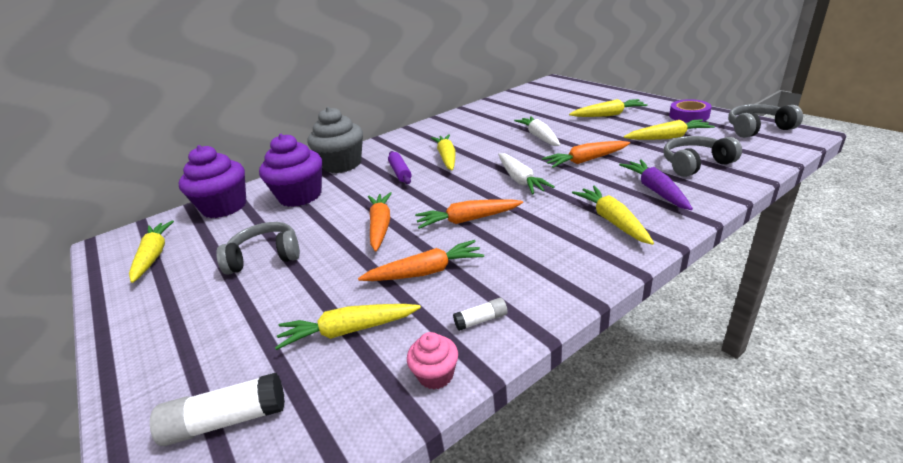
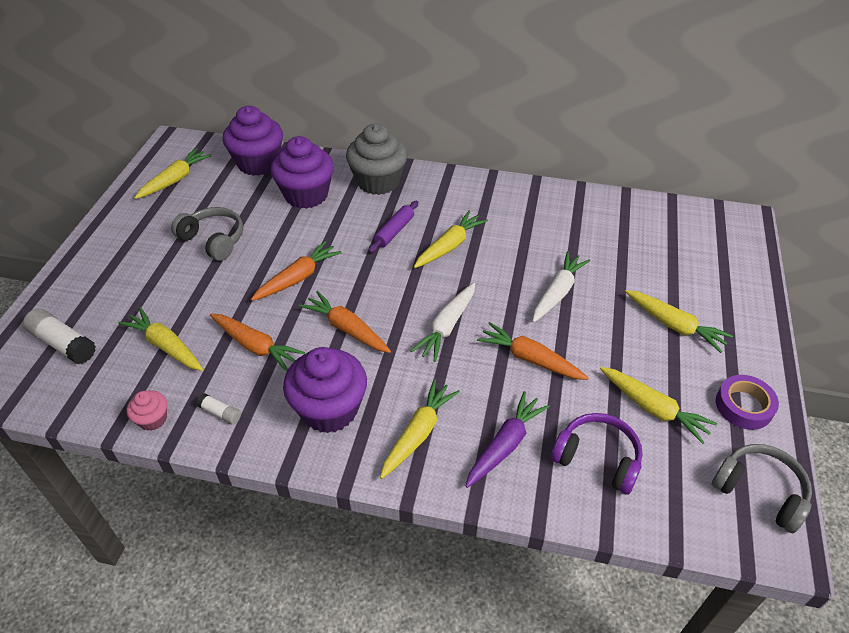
camera: 45 degrees right, 15 degrees up
(544, 254) = (329, 409): none -> purple cupcake
(695, 164) = (597, 459): grey headphones -> purple headphones

